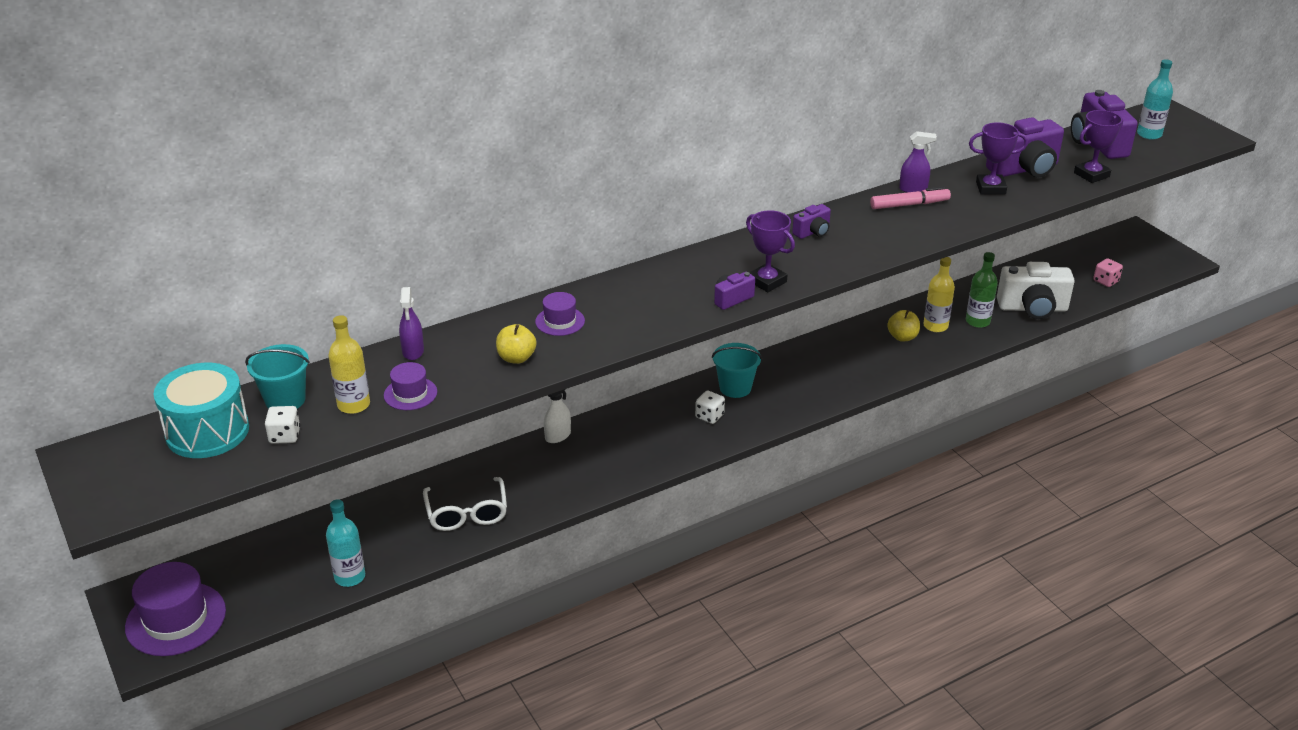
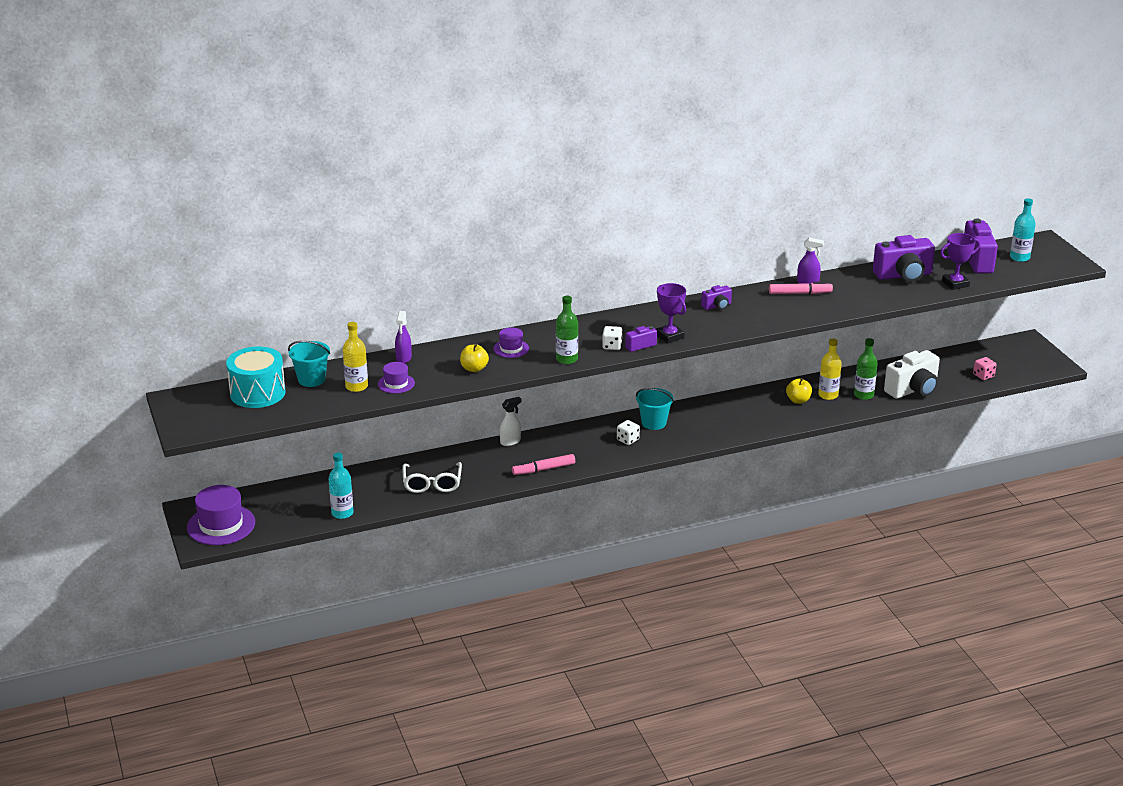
camera: 10 degrees right, 5 degrees down
(285, 436) = (307, 400): white dice -> white dice (612, 346)
(612, 473) = (543, 469): none -> pink marker
(640, 330) = (566, 359): none -> green bottle
(990, 188) = (869, 287): purple trophy -> none
(1032, 308) = (913, 390): white camera -> white camera turned 45 degrees counterclockwise

